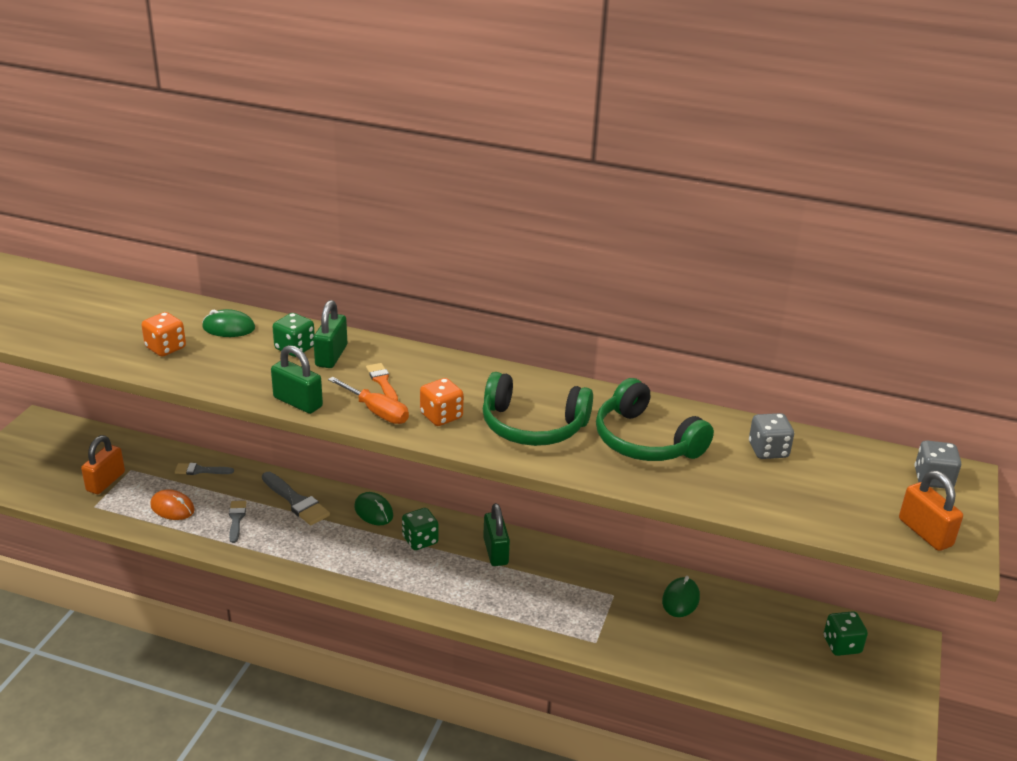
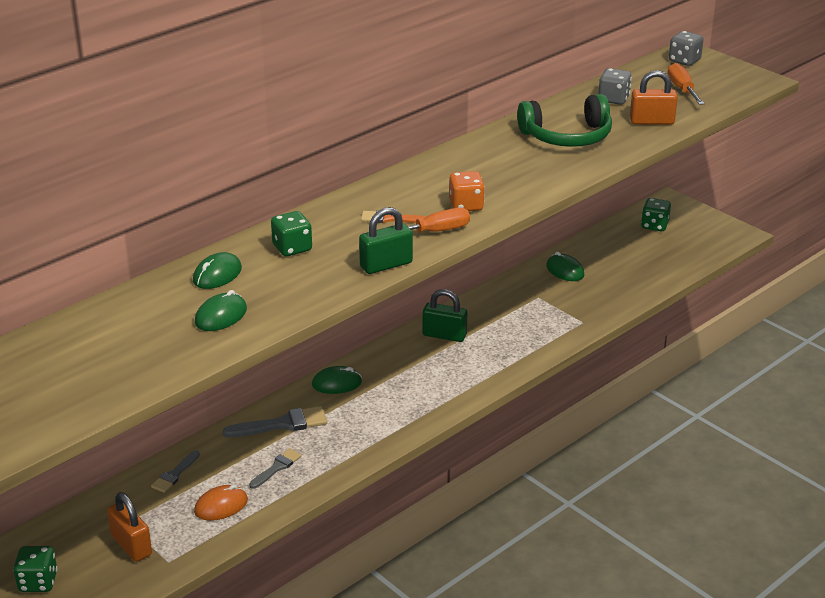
camera: 60 degrees left, 0 degrees up
(165, 348) = (221, 316): orange dice -> green mouse
(236, 519) = (277, 467): grey brush -> grey brush turned 105 degrees clockwise
(331, 356) = (323, 233): green padlock -> none
(420, 540) = (398, 369): green dice -> green dice (38, 582)
(532, 426) = (512, 172): green headphones -> none
(852, 495) = (682, 89): none -> orange screwdriver
(925, 532) = (735, 82): orange padlock -> orange padlock (651, 121)

